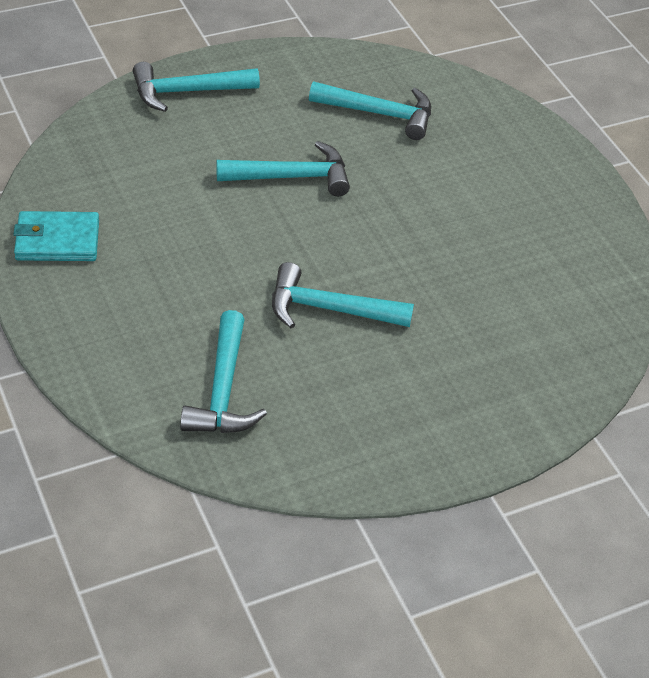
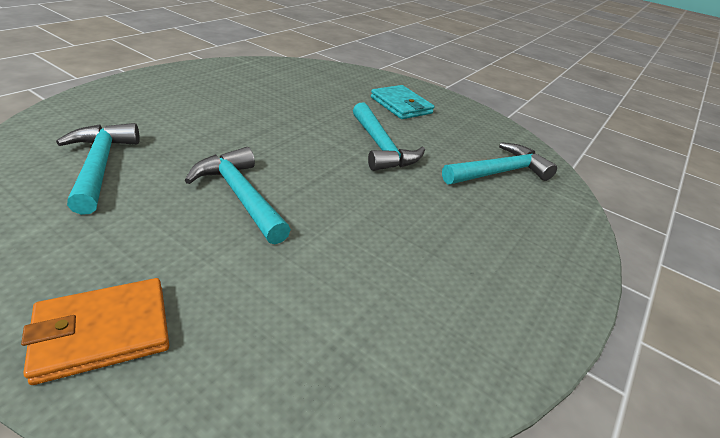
camera: 120 degrees left, 10 degrees down
(57, 240) = (482, 333): turquoise wallet -> turquoise wallet (401, 105)
(187, 92) = (103, 332): turquoise hammer -> orange wallet

